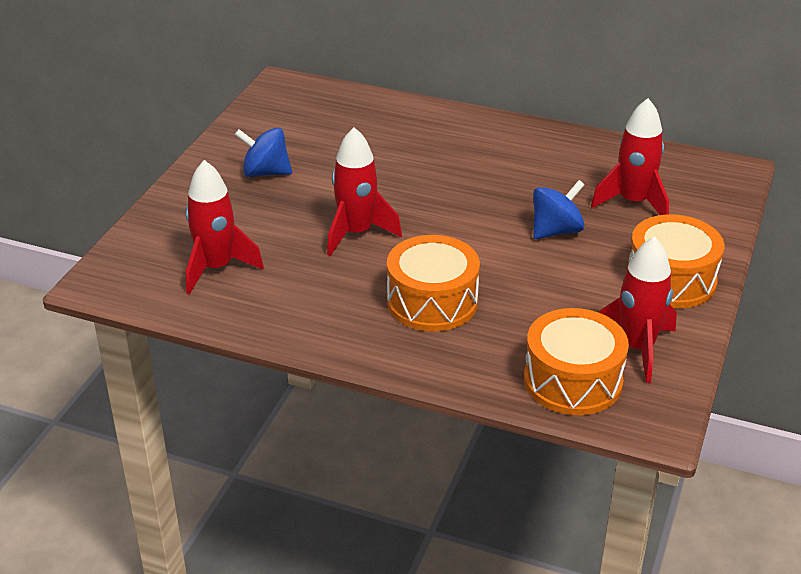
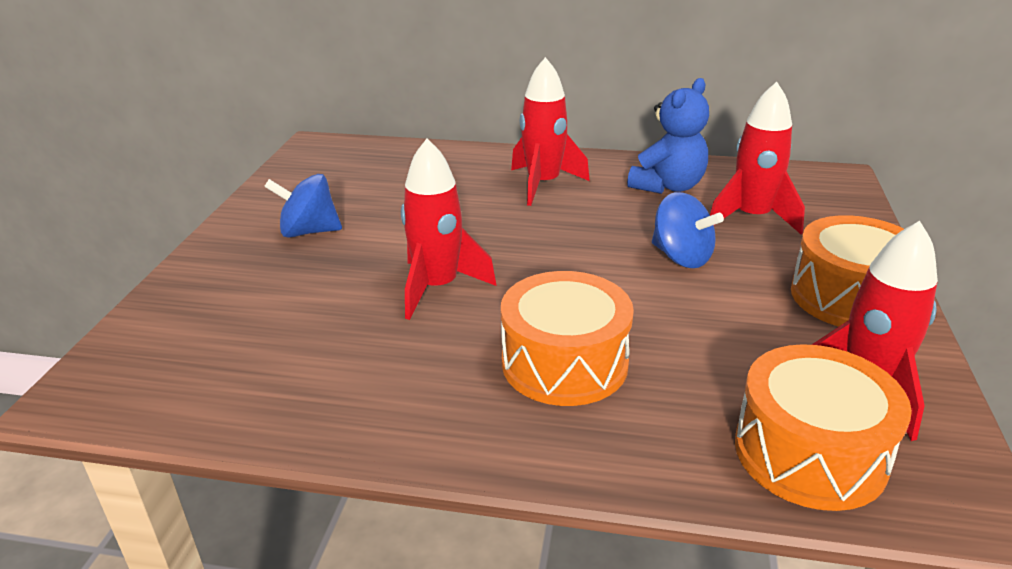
camera: 10 degrees left, 5 degrees down
(216, 268) = (254, 354): red rocket -> red rocket (543, 184)
(556, 231) = (681, 257): blue spinning top -> blue spinning top turned 90 degrees clockwise
(577, 163) = (668, 186): none -> blue teddy bear

